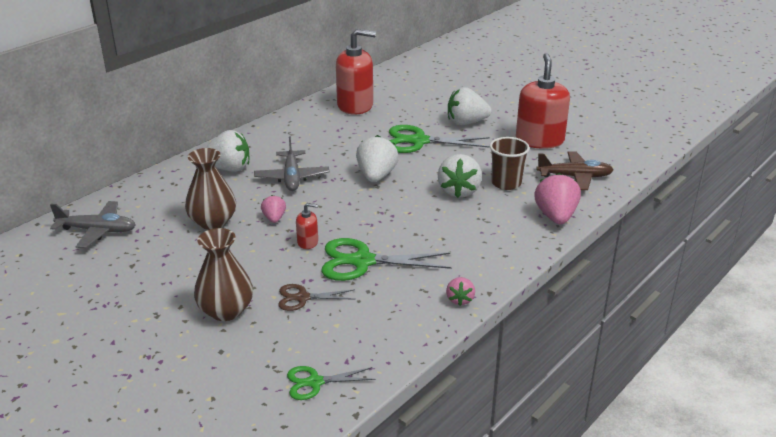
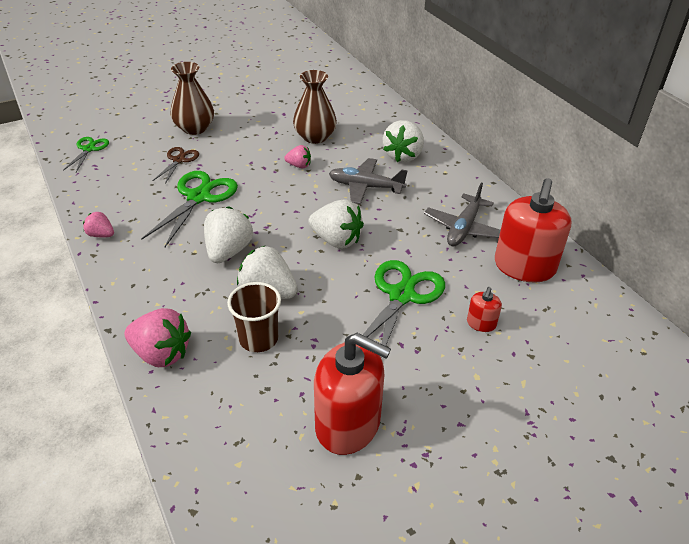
camera: 110 degrees right, 10 degrees up
(97, 231) = (336, 91): grey plane -> grey plane (463, 228)
(308, 242) = (249, 176): red soap dispenser -> red soap dispenser (481, 323)
(466, 123) = (437, 360): white strawberry -> white strawberry (228, 251)
(574, 177) = (229, 417): brown plane -> none

